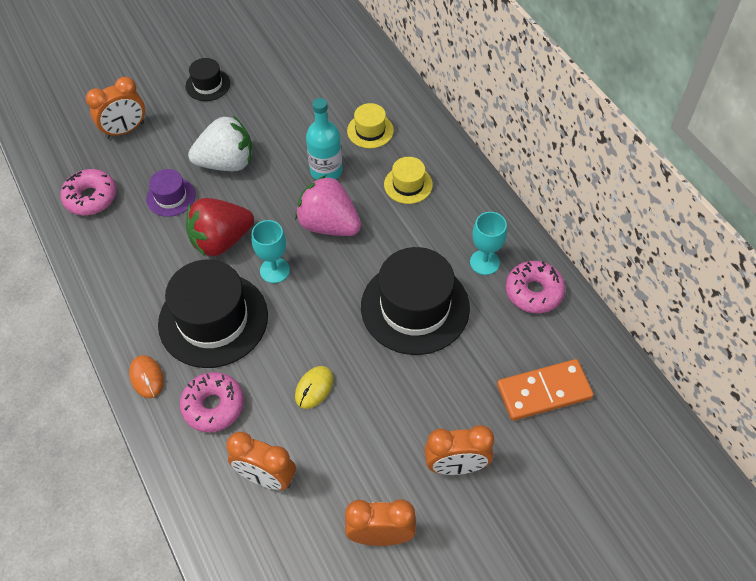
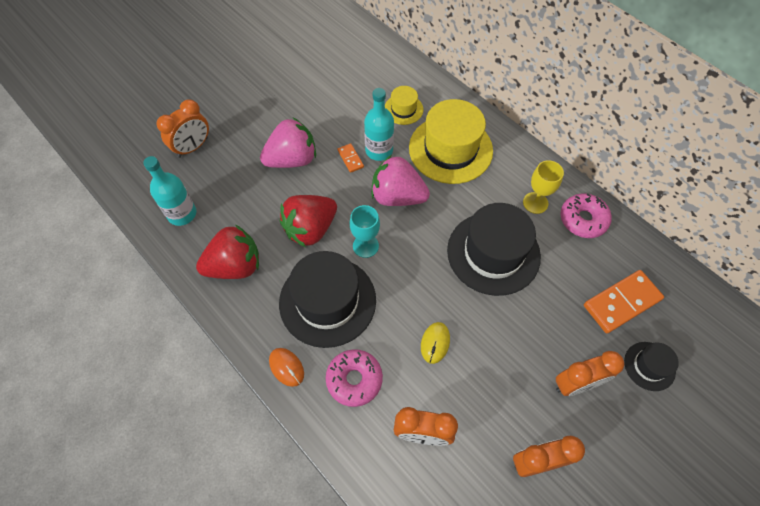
camera: 15 degrees left, 5 degrees up
(91, 198) = (182, 214): pink donut -> turquoise bottle
(128, 263) = (235, 266): none -> red strawberry
(171, 197) = (253, 199): purple hat -> none
(208, 85) = (252, 94): black hat -> black hat (649, 366)
(227, 163) = (292, 159): white strawberry -> pink strawberry
(291, 174) = (350, 159): none -> orange domino
(408, 184) = (450, 149): yellow hat -> yellow hat, size x2.04
(484, 262) = (535, 203): turquoise goblet -> yellow goblet

